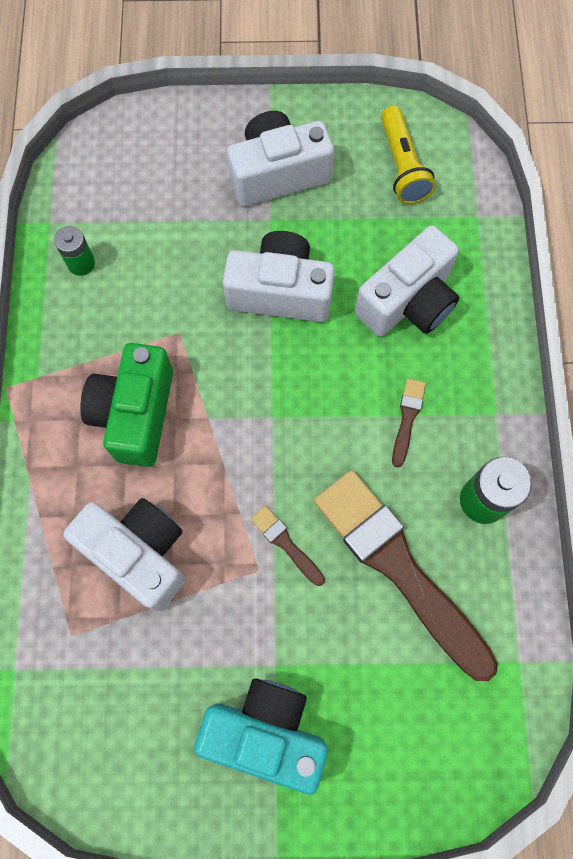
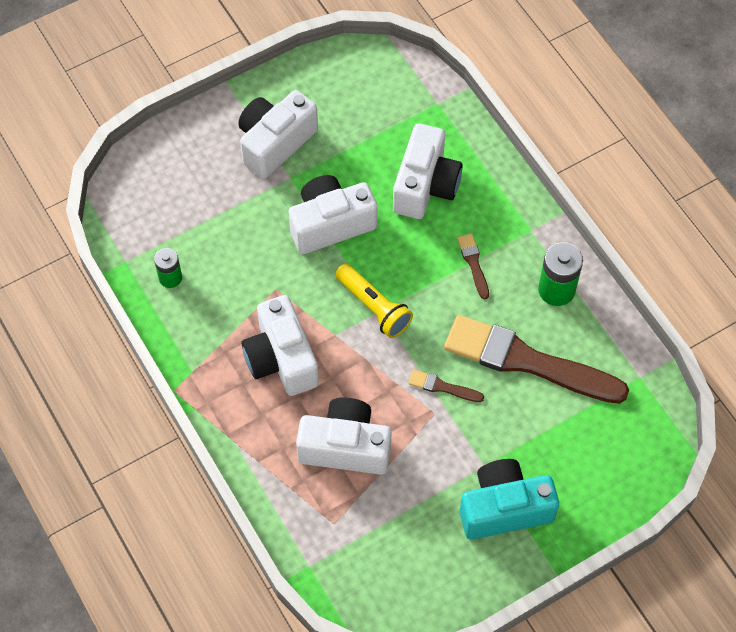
camera: 30 degrees left, 10 degrees down
(135, 414) = (281, 359): green camera -> white camera
(402, 166) = (362, 94): yellow flashlight -> yellow flashlight (374, 307)

